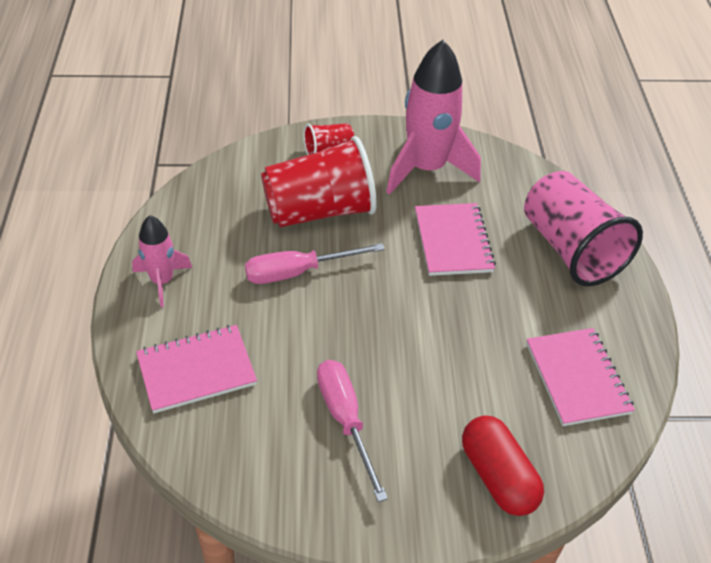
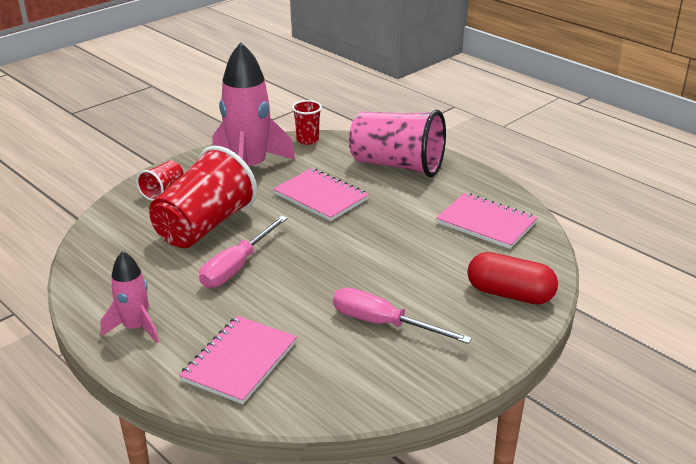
camera: 40 degrees left, 15 degrees down
(517, 165) = (307, 140): none -> red cup

